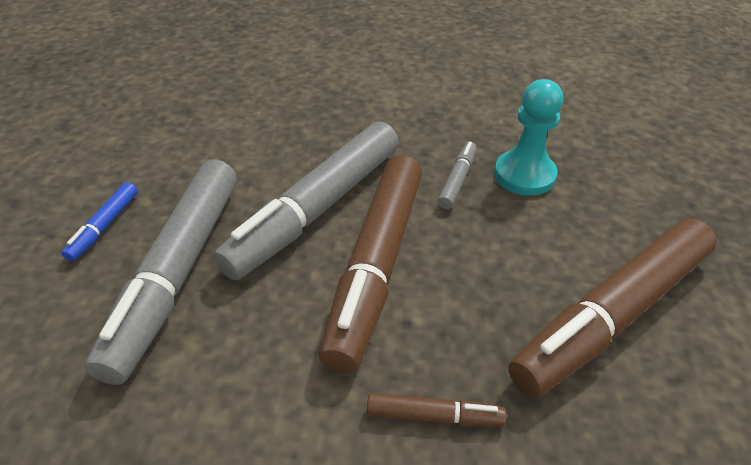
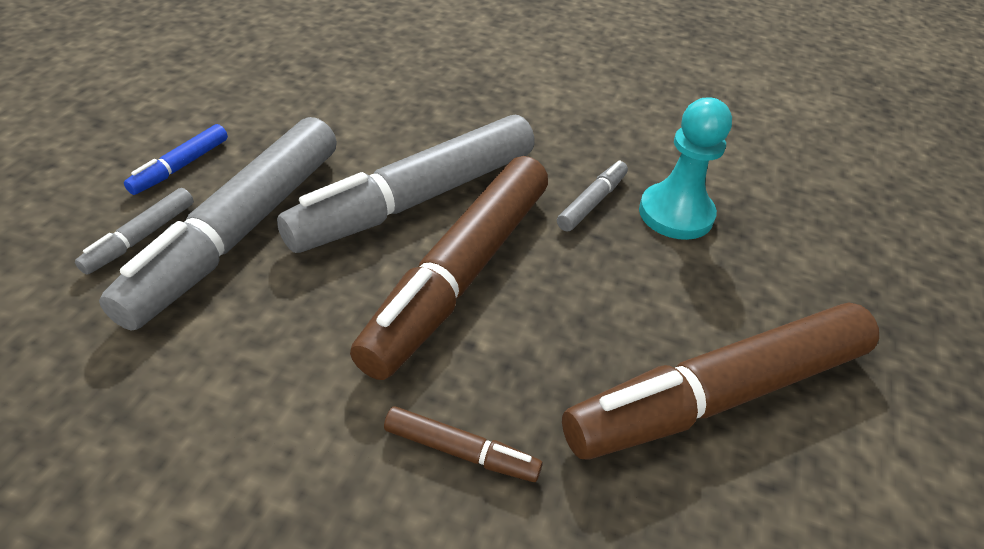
camera: 10 degrees right, 0 degrees up
(92, 298) = (140, 238): none -> grey marker

